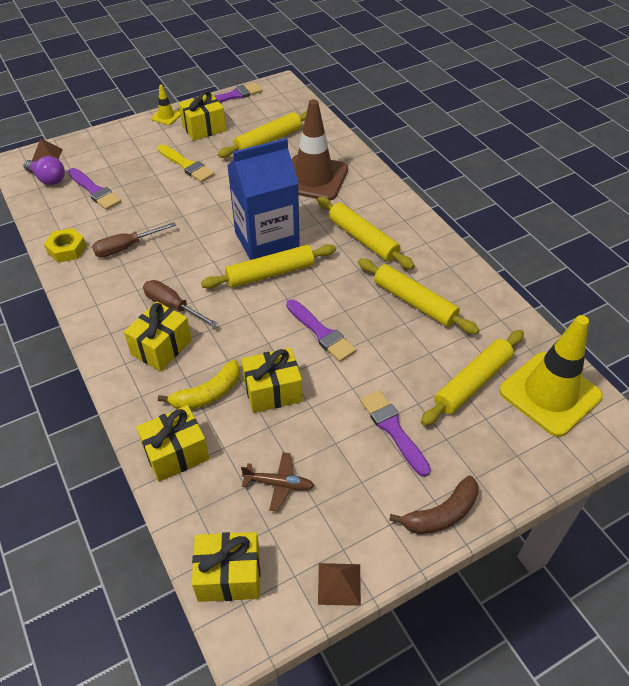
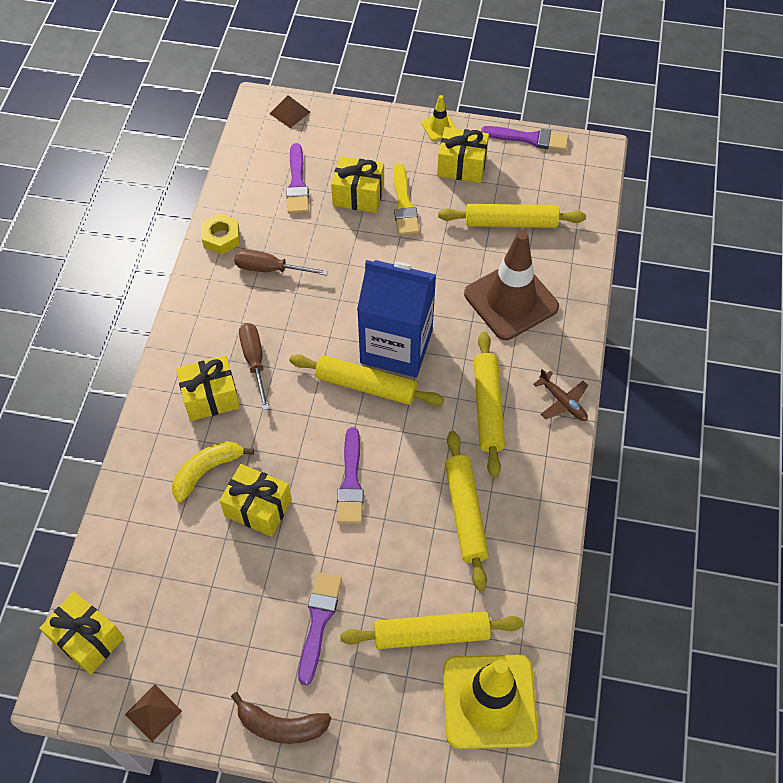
camera: 40 degrees right, 10 degrees up
(48, 179) = (269, 143): purple light bulb -> none
(176, 453) = (138, 507): yellow gift -> yellow gift (358, 195)
(208, 394) = (207, 471): yellow banana -> yellow banana turned 135 degrees clockwise
(278, 484) = (186, 595): brown plane -> brown plane (562, 401)

